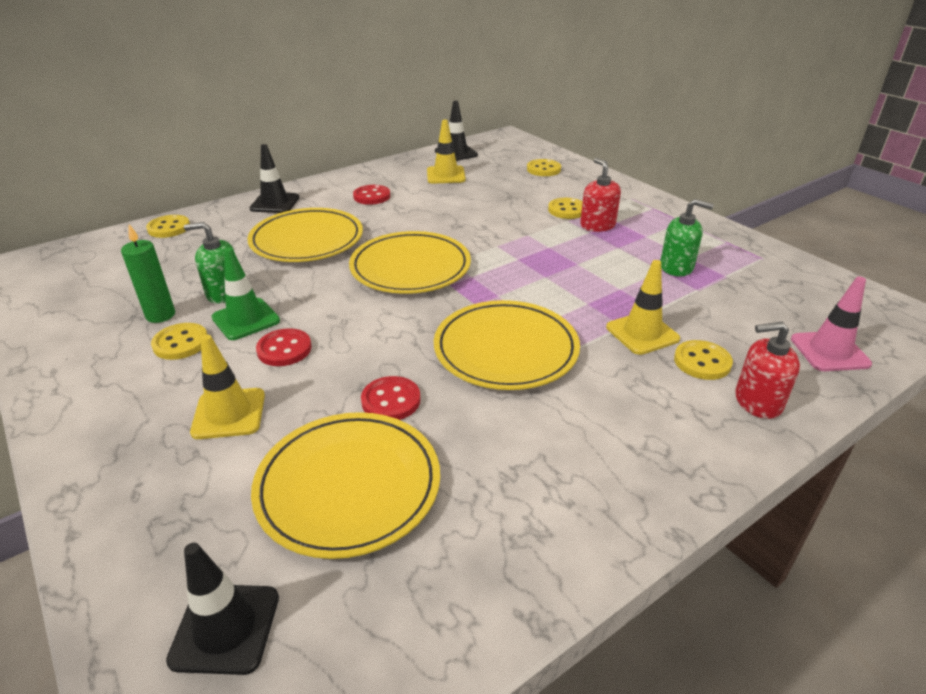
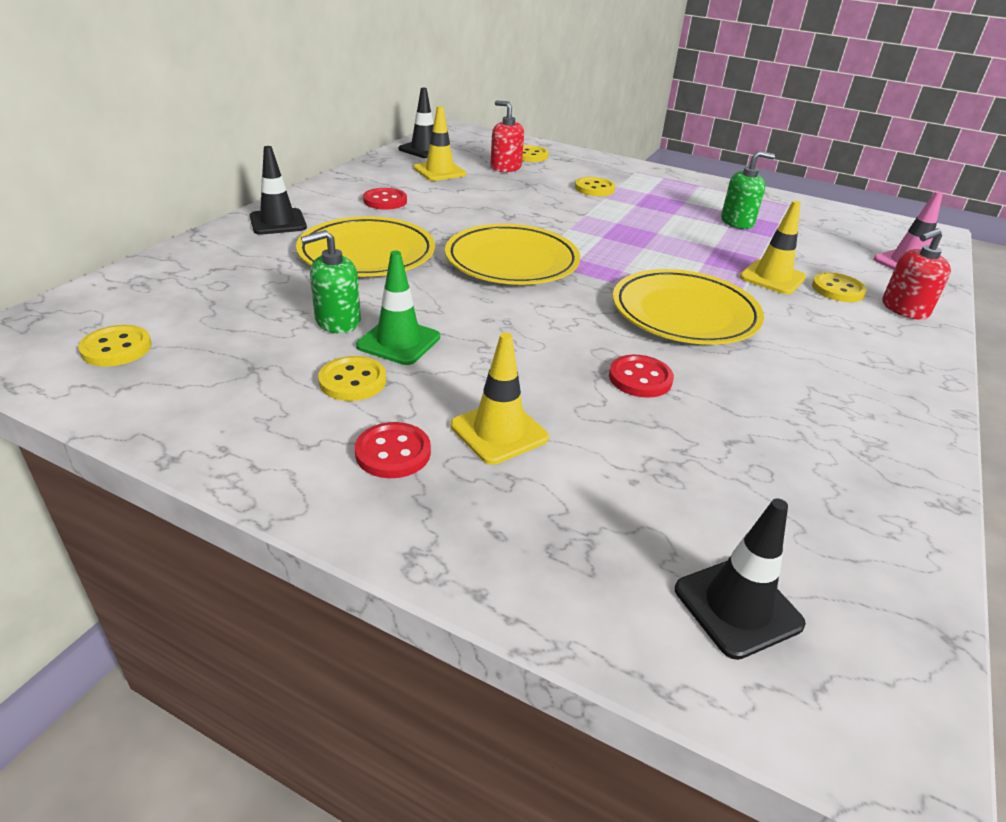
camera: 30 degrees left, 0 degrees up
(160, 315) = (288, 359): green candle -> none
(169, 228) = (170, 267): yellow button -> yellow button (116, 348)
(284, 349) = (479, 360): red button -> red button (393, 452)
(348, 486) = (693, 458): yellow plate -> none
(597, 225) = (636, 198): red soap dispenser -> red soap dispenser (505, 167)

